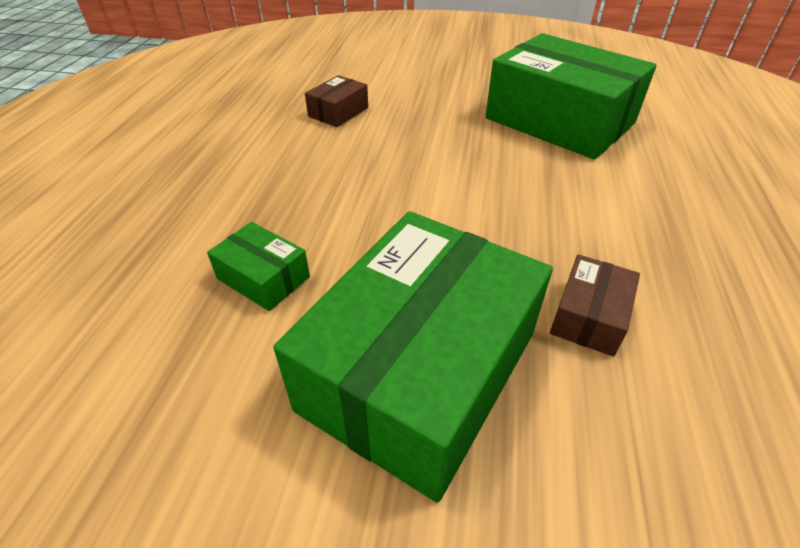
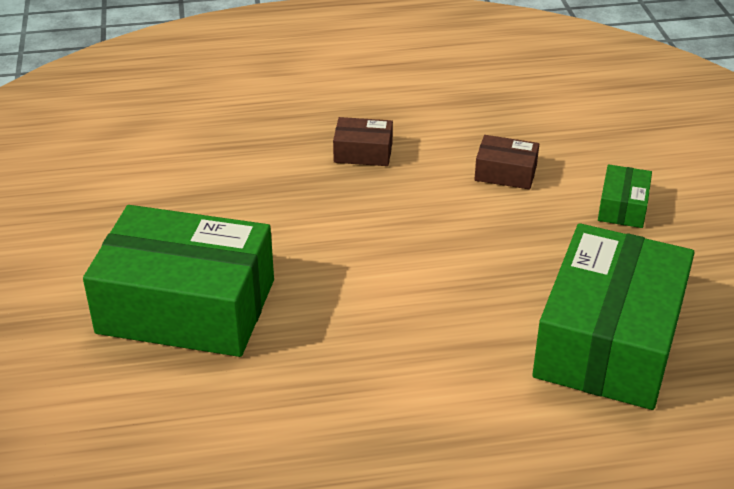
camera: 70 degrees right, 5 degrees down
(263, 277) = (243, 209): green box -> green box (623, 207)
(589, 316) = (275, 389): brown box -> brown box (363, 152)

